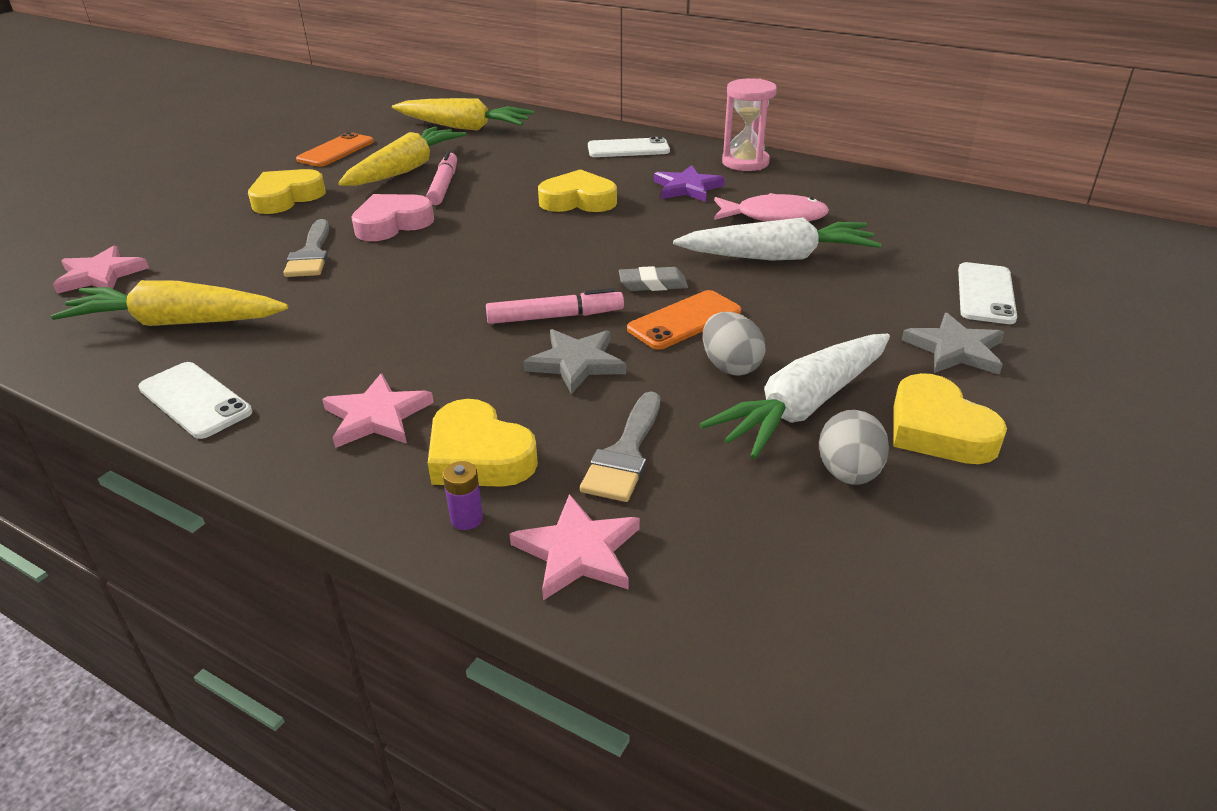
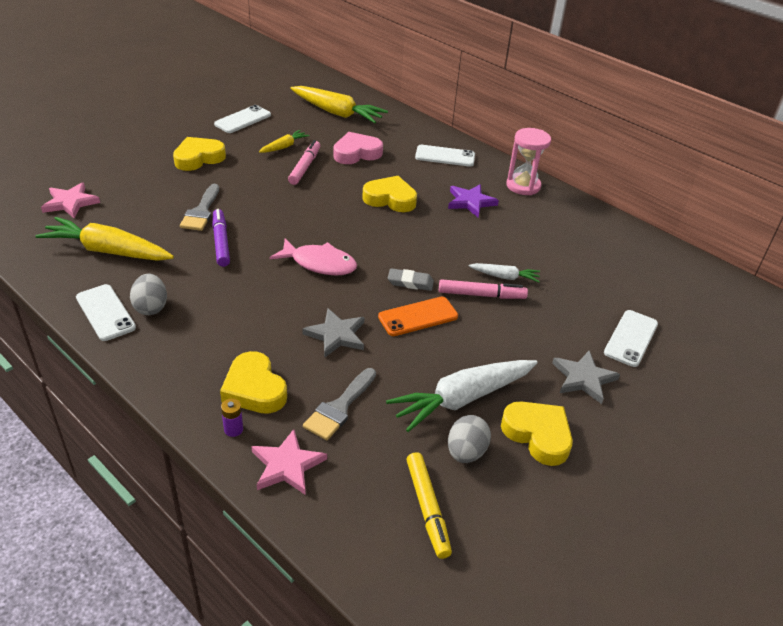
camera: 10 degrees right, 5 degrees up
(336, 151) = (243, 120): orange phone -> white phone
(354, 284) = (221, 242): none -> purple marker
(377, 416) = (205, 347): pink star -> none
(392, 224) = (260, 195): pink heart -> pink heart (356, 153)
(406, 169) = (284, 147): yellow carrot -> yellow carrot, size x0.51
(555, 317) = (337, 296): pink marker -> pink marker (481, 295)
(730, 366) = (431, 359): grey egg -> grey egg (151, 307)
(774, 217) = (519, 241): pink fish -> pink fish (319, 264)
(778, 257) = (505, 277): white carrot -> white carrot, size x0.51
(834, 564) = (427, 508): none -> yellow marker
(938, 430) = (538, 435): yellow heart -> yellow heart turned 150 degrees clockwise

